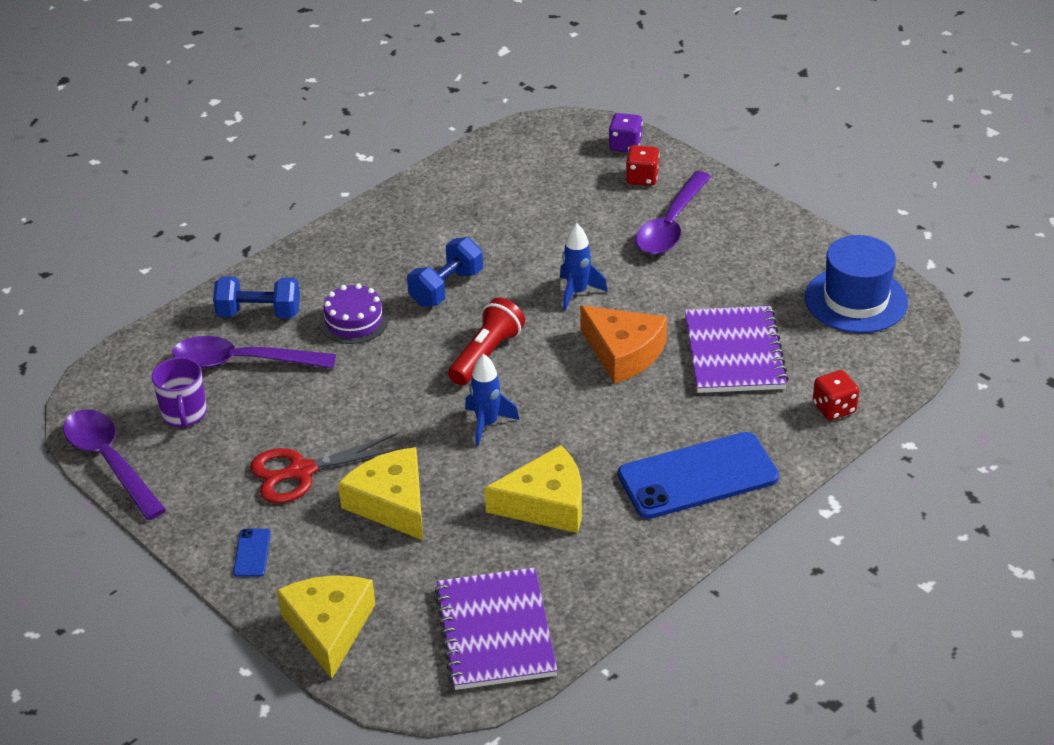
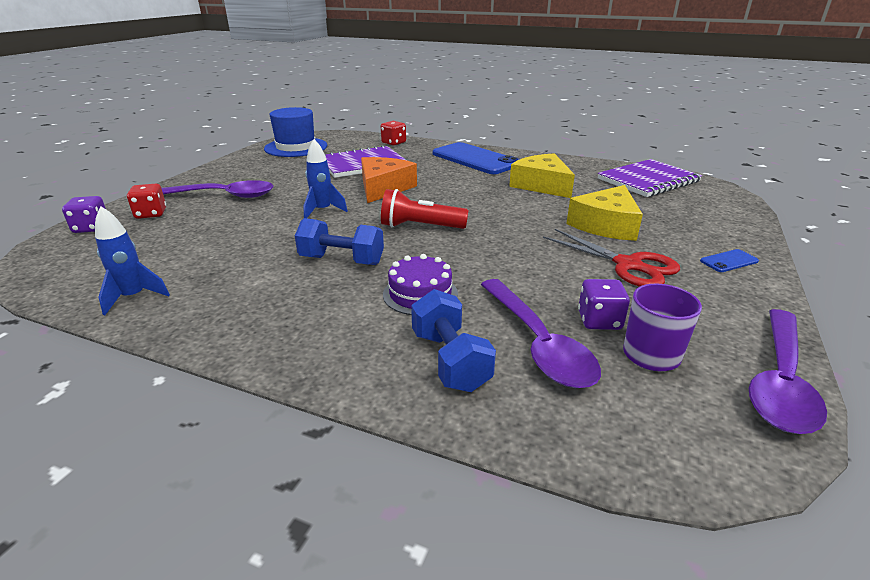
camera: 115 degrees left, 10 degrees down
(240, 407) = (599, 320): none -> purple dice
(328, 628) = (729, 219): yellow cheese -> none
(487, 424) = (494, 212): blue rocket -> blue rocket (134, 297)

